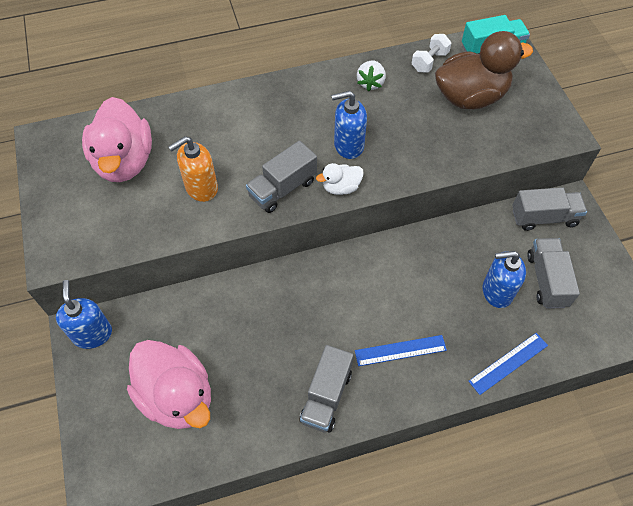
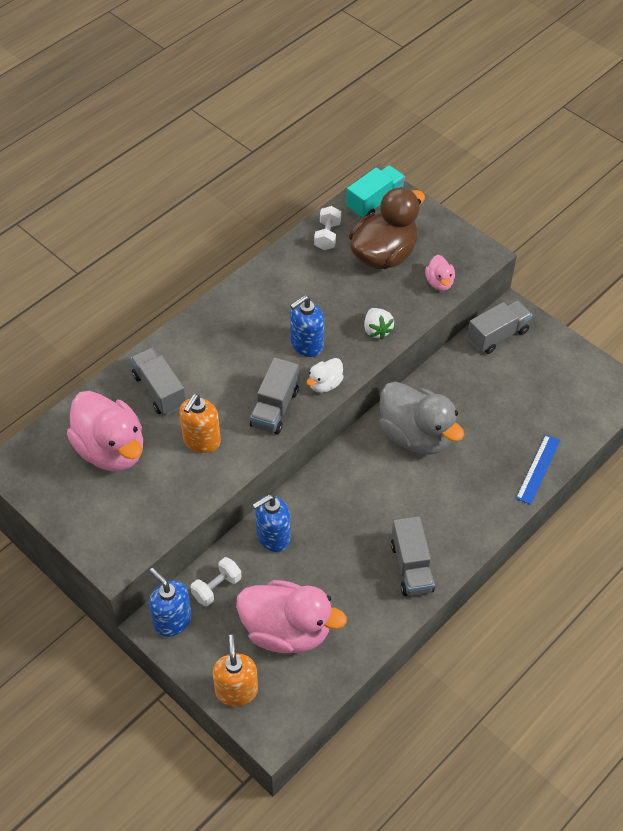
camera: 30 degrees left, 5 degrees down
(97, 428) = (236, 691): none -> orange soap dispenser
(147, 324) = (217, 588): none -> white dumbbell
(370, 83) = (287, 278): white strawberry -> white strawberry (377, 330)
(400, 350) = (448, 501): blue ruler -> none
(409, 274) = (416, 435): none -> grey duck
(496, 292) = (496, 416): blue soap dispenser -> blue soap dispenser (273, 537)
(507, 142) = (439, 283): none -> pink duck
(546, 280) = (529, 388): grey truck -> grey truck (159, 390)

